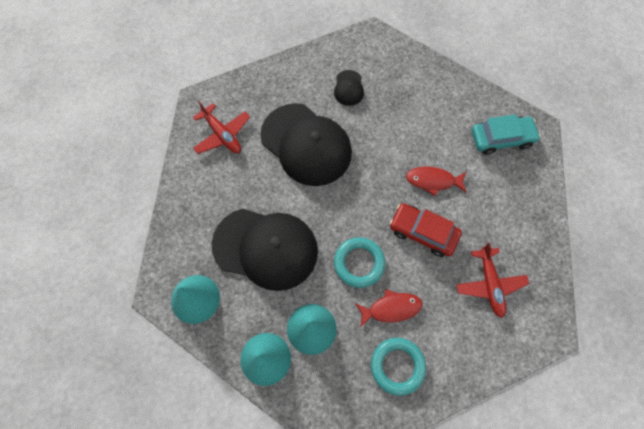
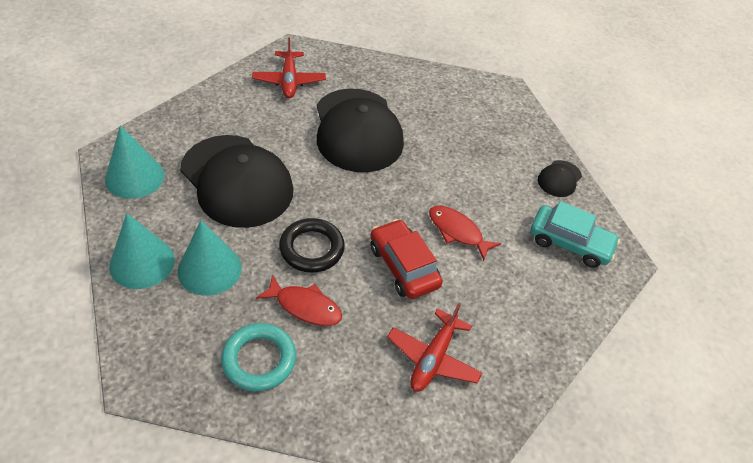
camera: 30 degrees right, 20 degrees down
(348, 88) = (442, 114): black cap -> black cap (559, 179)
(359, 263) = (311, 248): turquoise ring -> black ring

